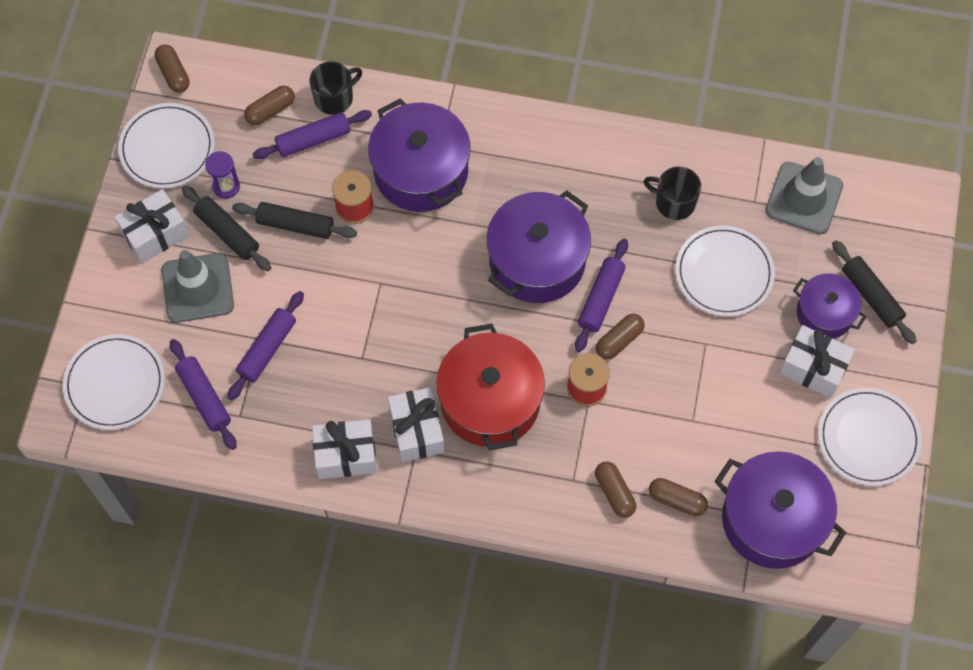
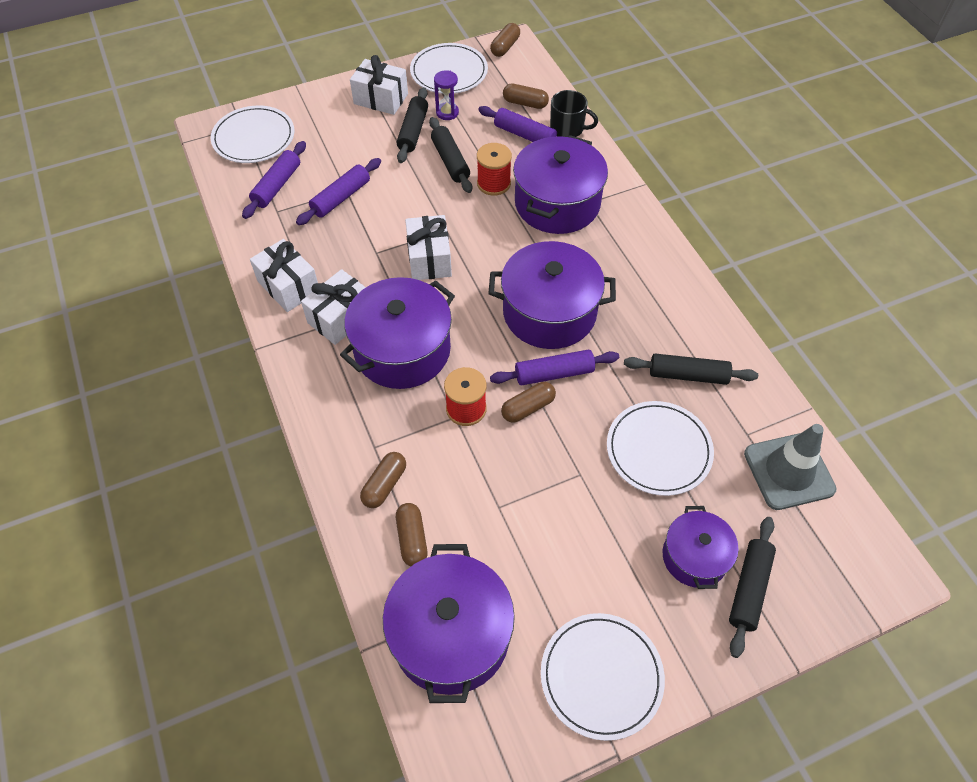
camera: 55 degrees right, 10 degrees down
(198, 288) = (358, 139): grey traffic cone -> none
(267, 349) = (341, 198): purple rolling pin -> purple rolling pin turned 45 degrees counterclockwise
(490, 401) = (402, 350): red pot -> purple pot
(619, 340) = (528, 408): brown capsule -> brown capsule turned 45 degrees counterclockwise
(674, 202) = (688, 375): black mug -> black rolling pin
(813, 368) = (631, 579): white gift -> white gift (429, 259)

